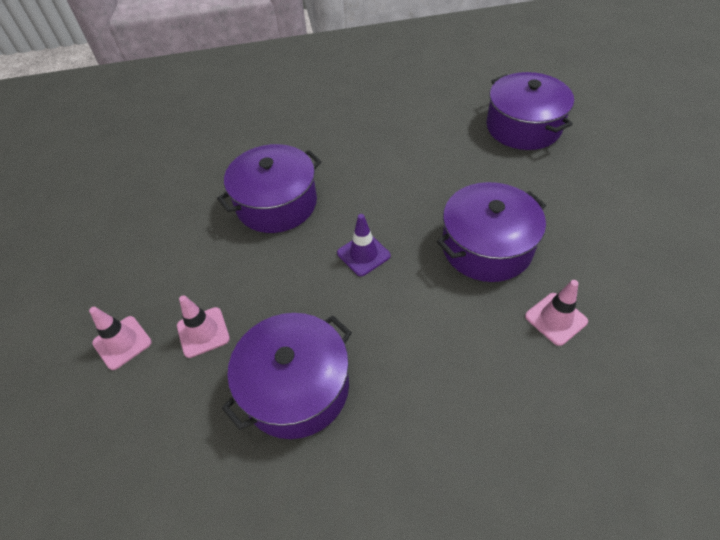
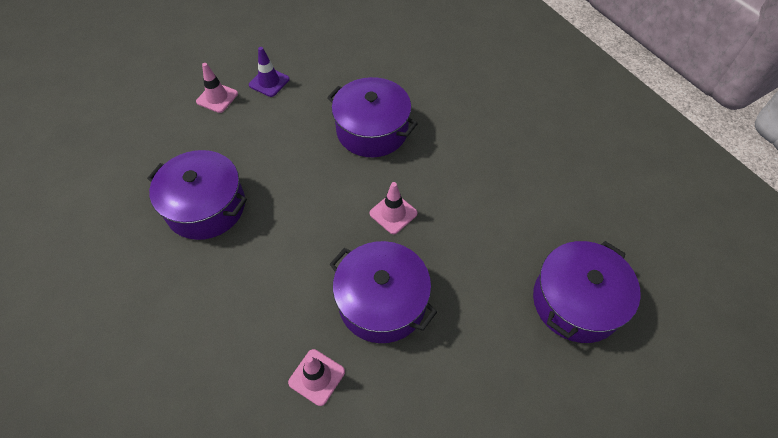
camera: 65 degrees right, 5 degrees up
(203, 332) = (236, 136): pink traffic cone -> pink traffic cone (393, 213)
(363, 254) = (339, 208): purple traffic cone -> purple traffic cone (269, 82)

